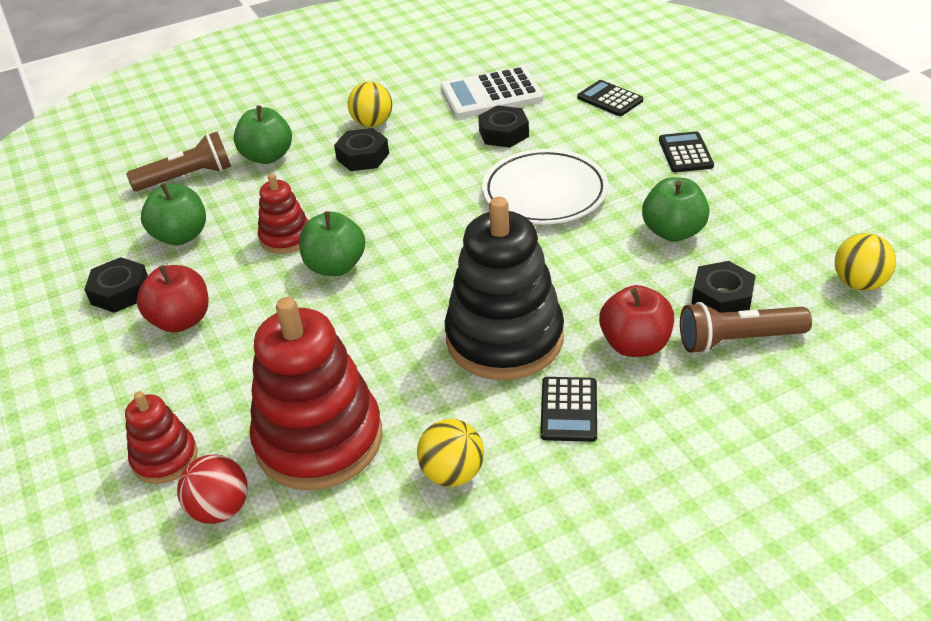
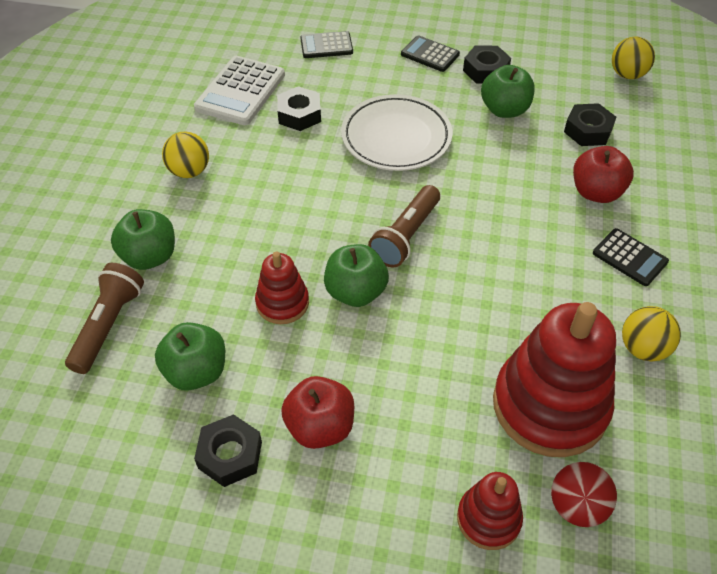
camera: 55 degrees left, 10 degrees up
(362, 156) = (228, 201): black nut -> black nut (485, 70)
(504, 338) = (533, 247): black stacking toy -> none
(737, 340) = (631, 149): brown flashlight -> brown flashlight (405, 236)

